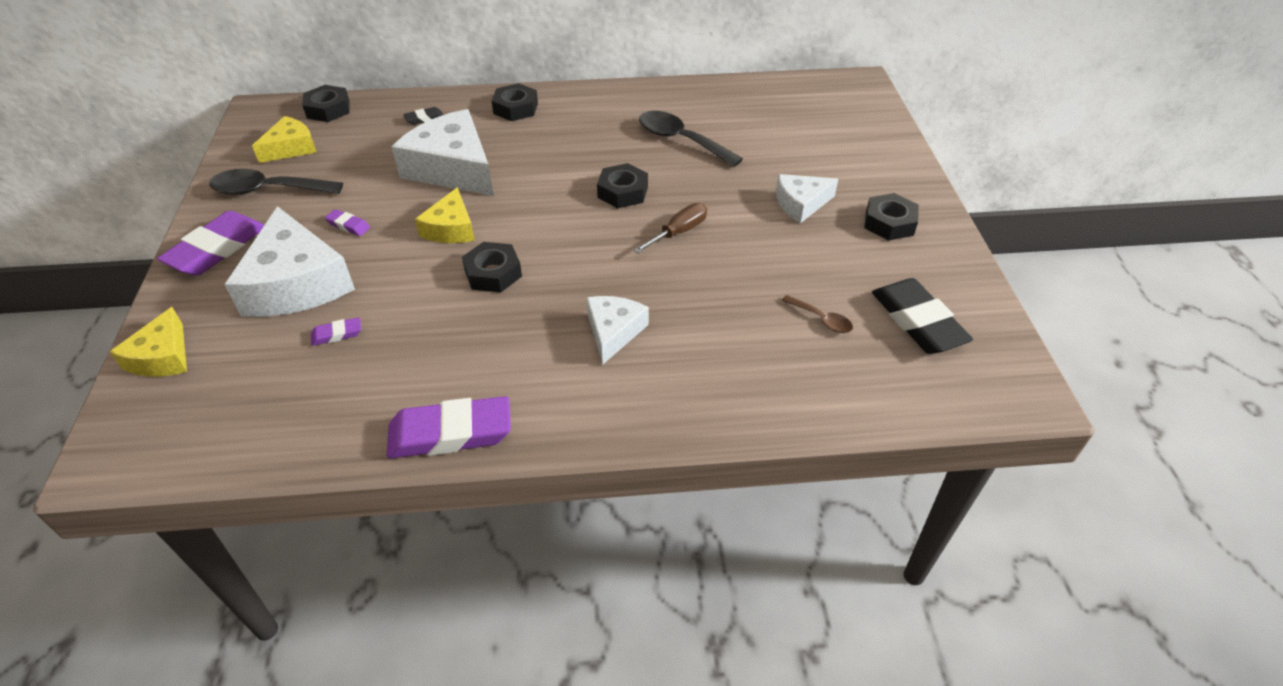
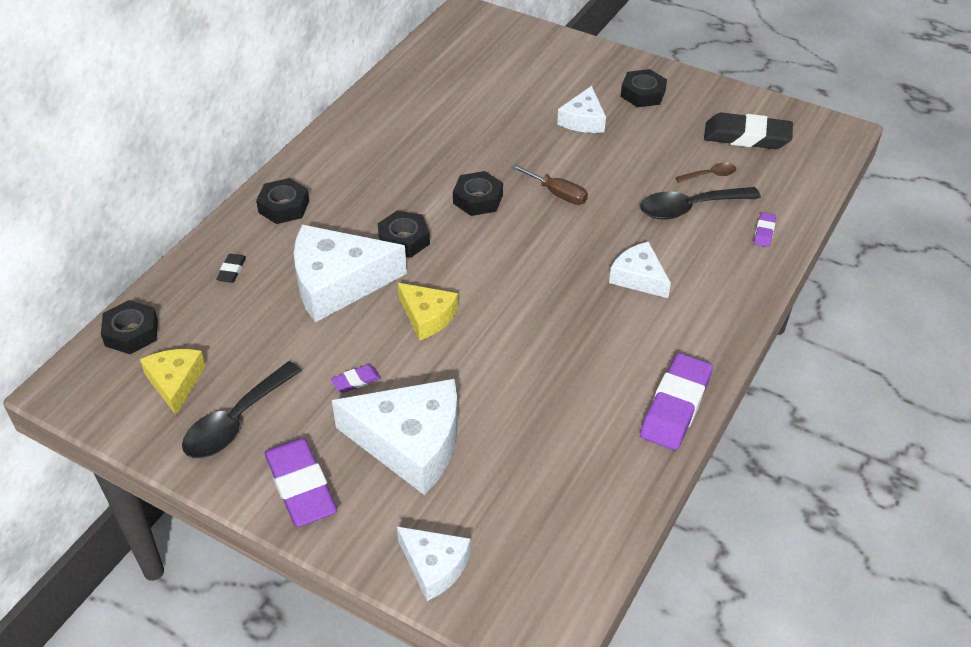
camera: 55 degrees left, 0 degrees up
(162, 357) = (434, 566): yellow cheese -> white cheese
(337, 334) = (506, 436): purple eraser -> purple eraser (764, 232)
(493, 273) = (512, 314): black nut -> black nut (404, 240)
(678, 232) = (557, 194): brown screwdriver -> brown screwdriver turned 135 degrees clockwise
(681, 140) = (442, 137): black spoon -> black spoon (690, 208)

